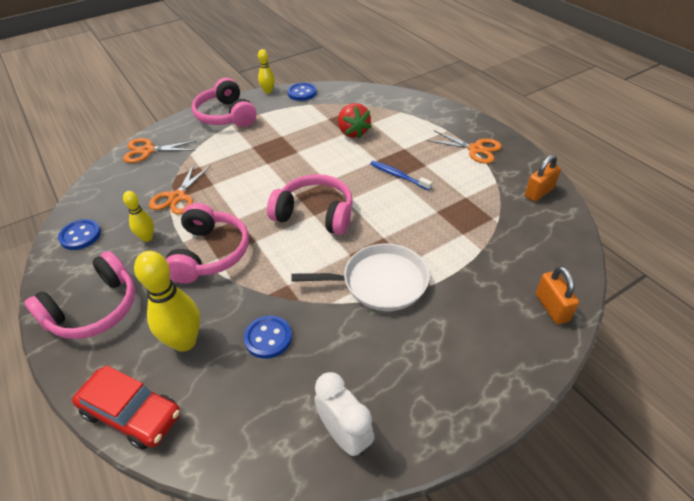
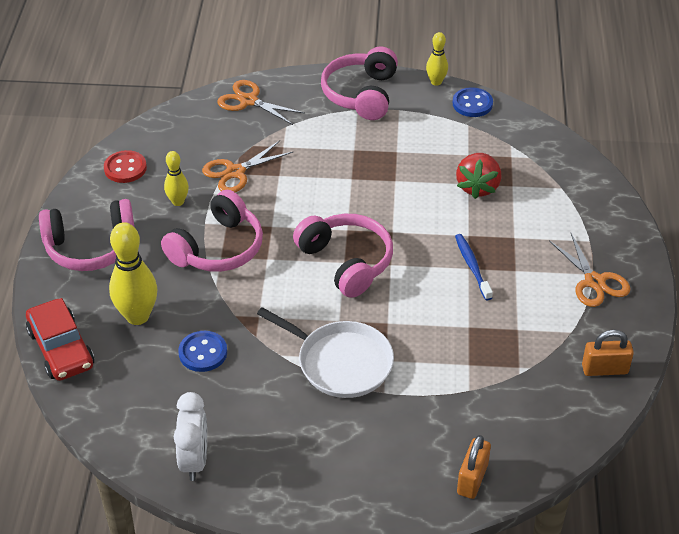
camera: 35 degrees right, 0 degrees up
(80, 236) = (125, 168): blue button -> red button

